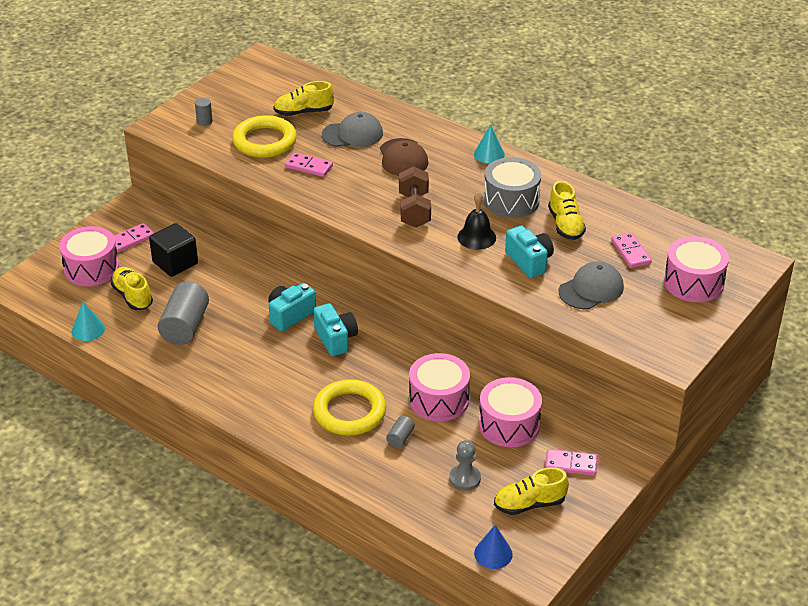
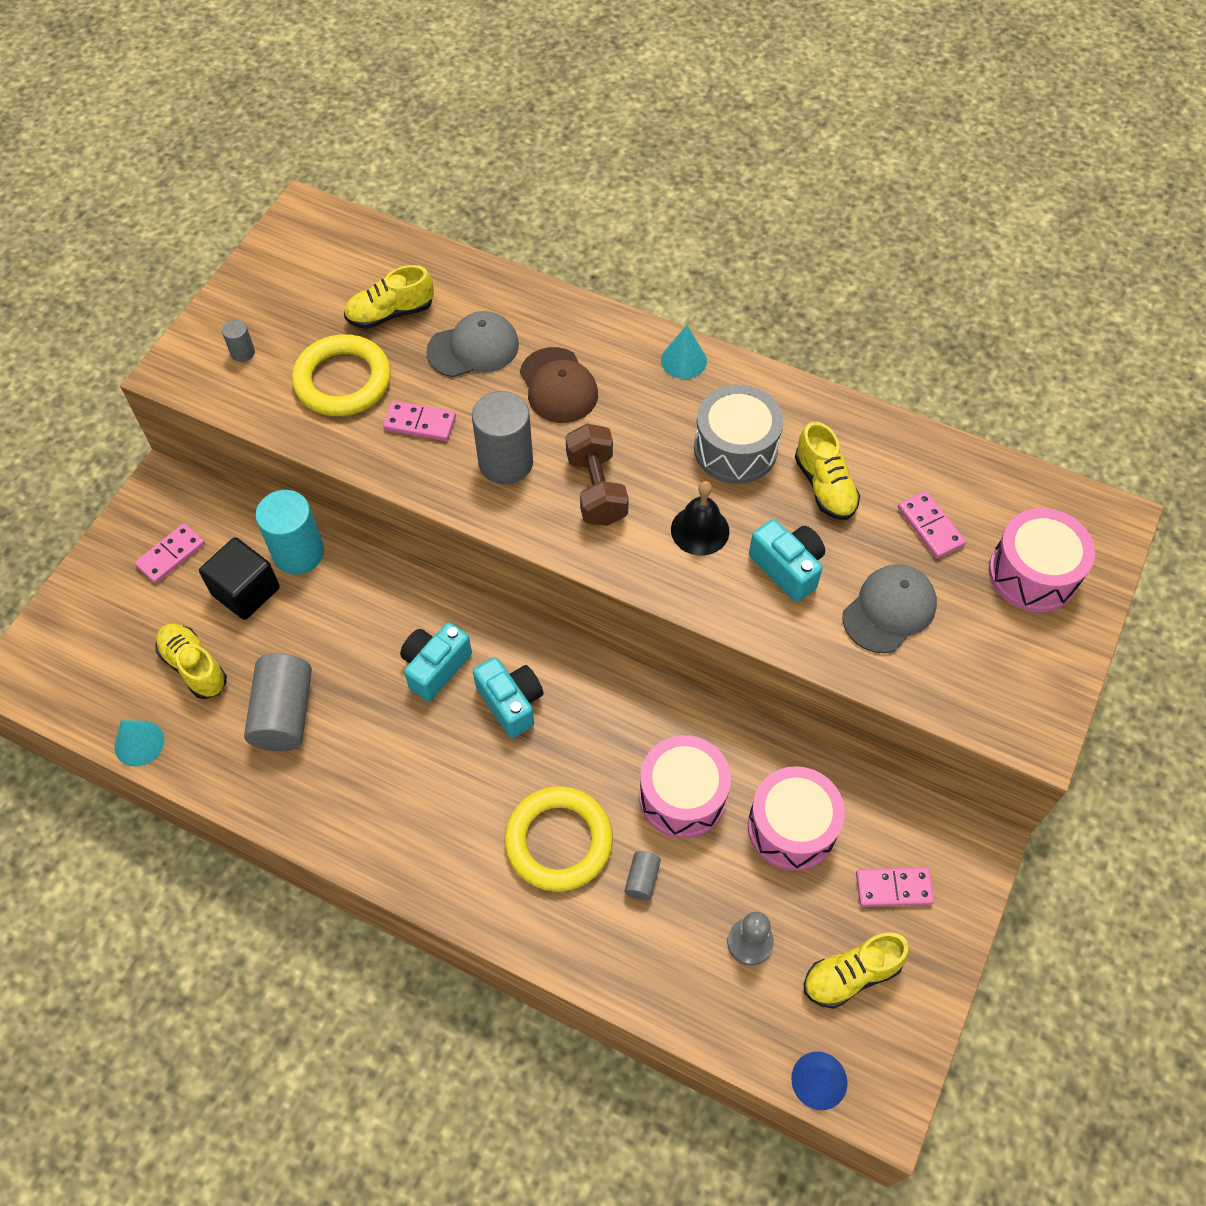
camera: 10 degrees left, 20 degrees up
(91, 268) = (121, 621): pink drum -> none
(214, 248) = (298, 553): none -> turquoise cylinder
(359, 191) = (506, 462): none -> grey cylinder

